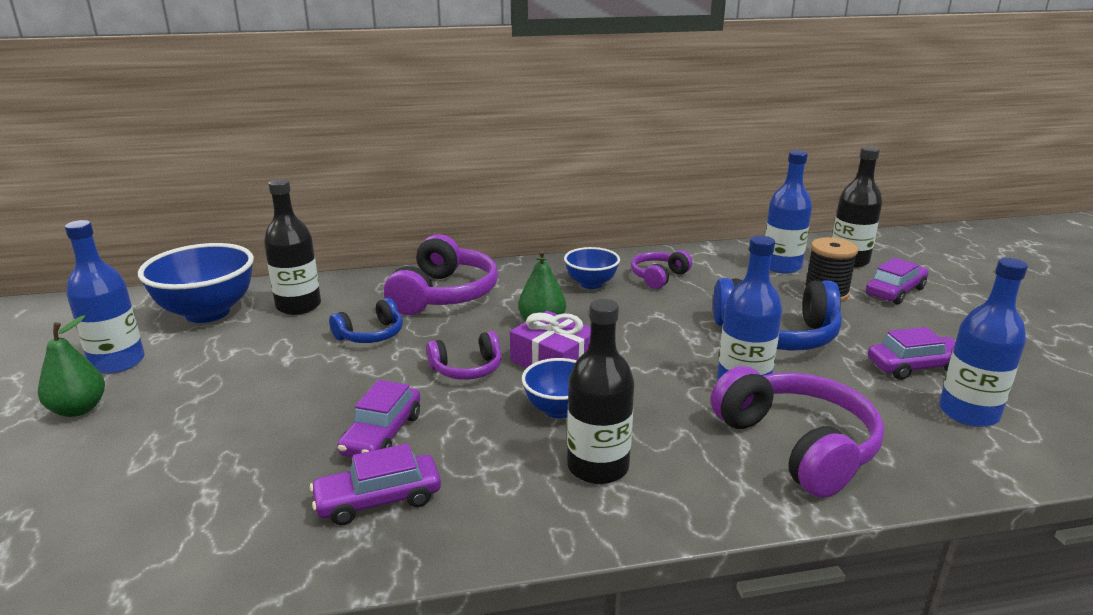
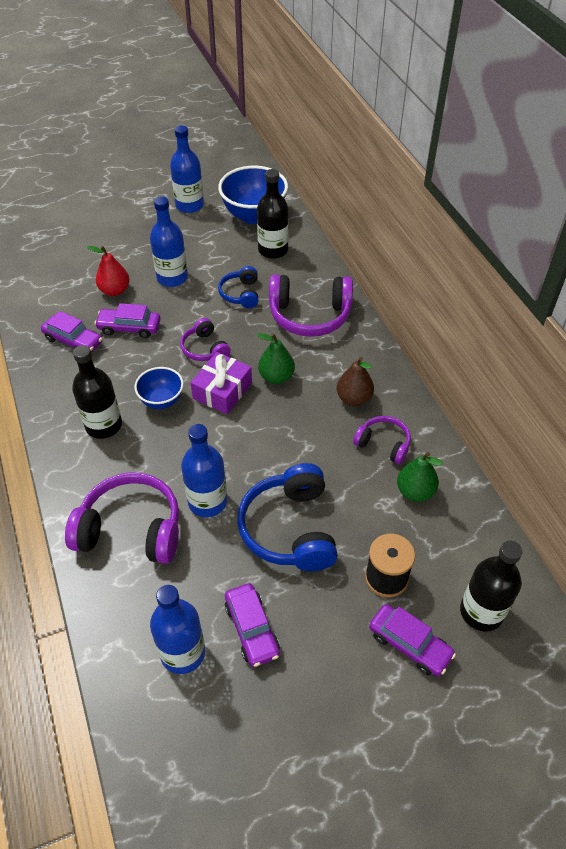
camera: 80 degrees right, 25 degrees up
(78, 409) = (143, 212): green pear -> green pear (415, 491)
(274, 447) = (115, 290): none -> red pear
(371, 335) = (241, 294): blue headphones -> blue headphones turned 45 degrees clockwise
(378, 500) = (73, 340): purple car -> purple car turned 150 degrees clockwise
(591, 284) = (354, 398): blue bowl -> brown pear
(781, 266) = (442, 544): blue bottle -> blue bottle (172, 278)
(797, 446) = (131, 529): purple headphones -> purple headphones turned 135 degrees counterclockwise

